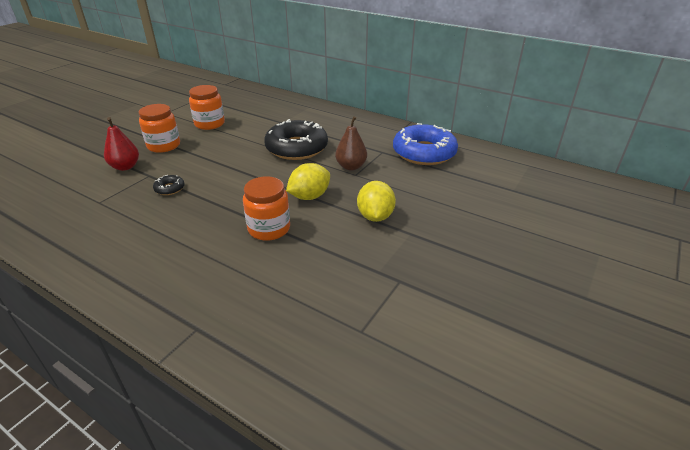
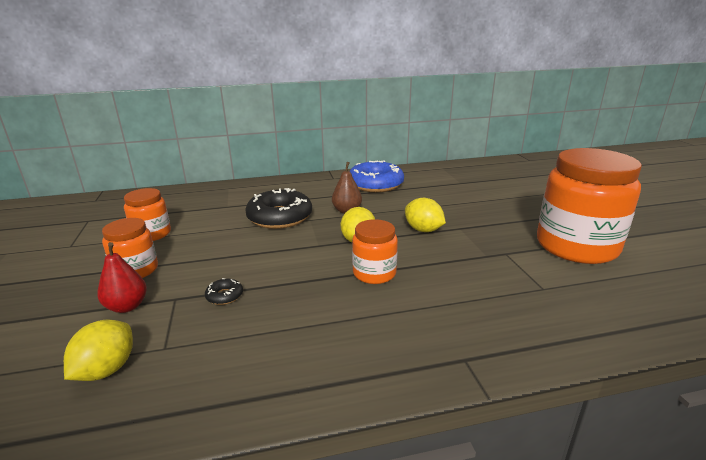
camera: 45 degrees left, 10 degrees down
(65, 198) = (106, 370): none -> yellow lemon
(487, 323) = (576, 246): none -> orange jar

